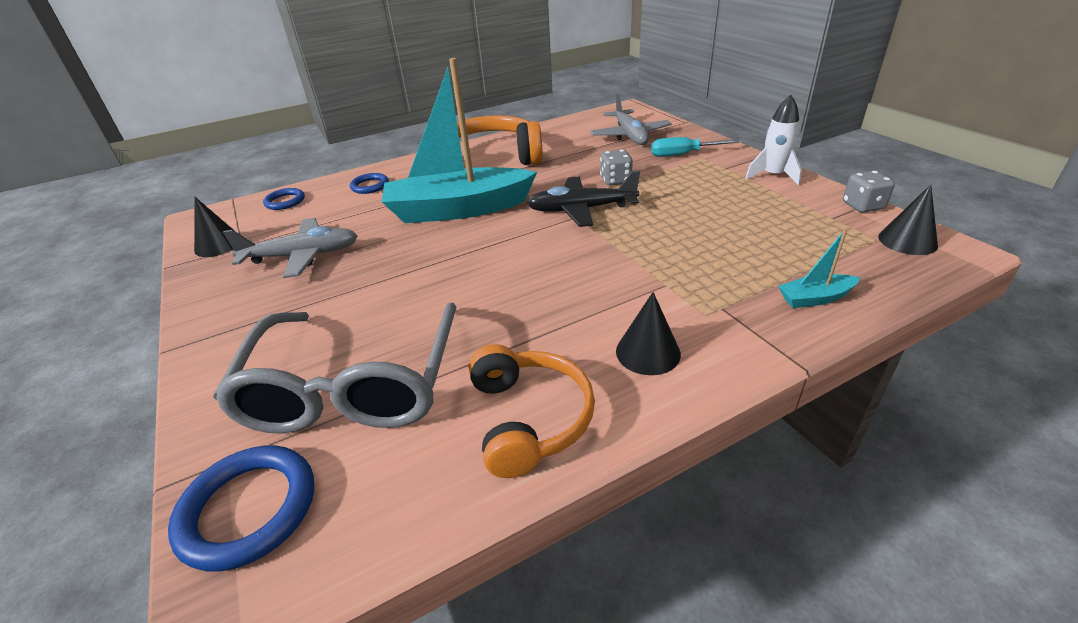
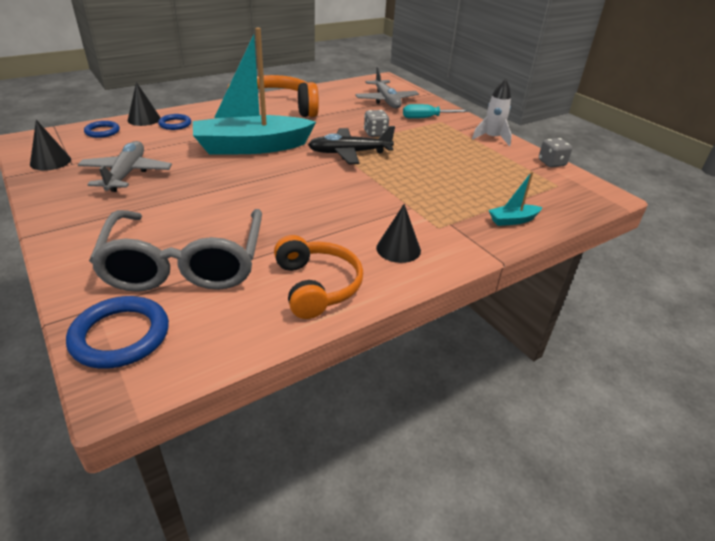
camera: 10 degrees left, 0 degrees up
(302, 256) = (127, 174): grey plane -> grey plane turned 75 degrees counterclockwise
(907, 241) = (577, 187): black cone -> black cone (144, 119)

